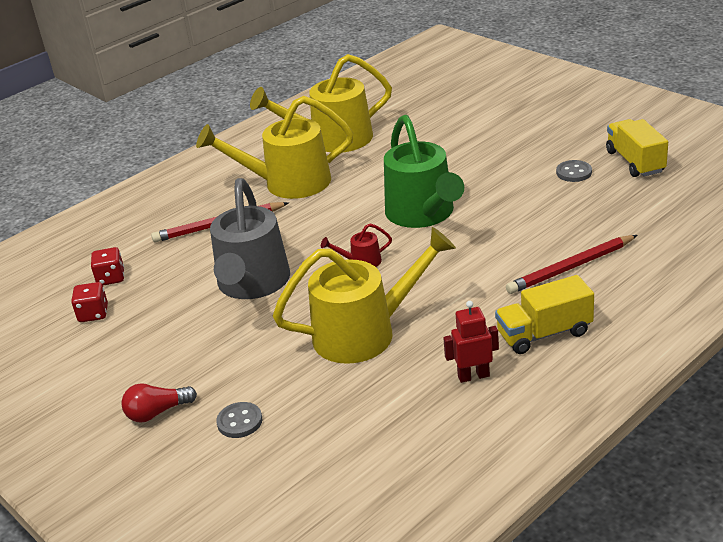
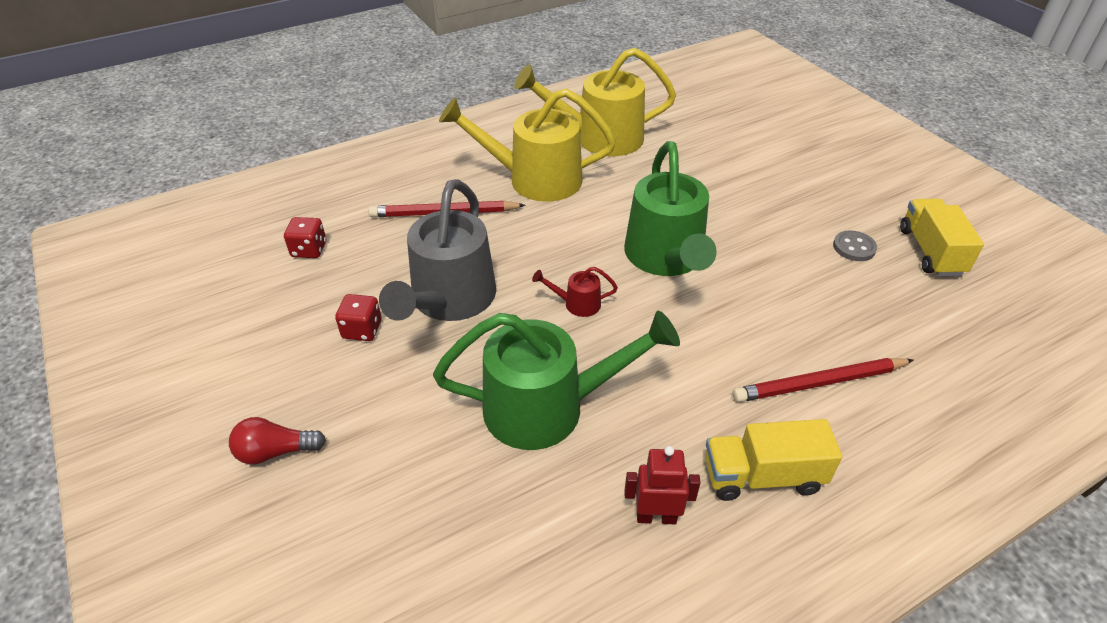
camera: 10 degrees right, 10 degrees up
(93, 314) = (271, 291): red dice -> red dice (362, 330)
(239, 421) = (359, 497): grey button -> none
(365, 332) = (549, 407): yellow watering can -> green watering can

